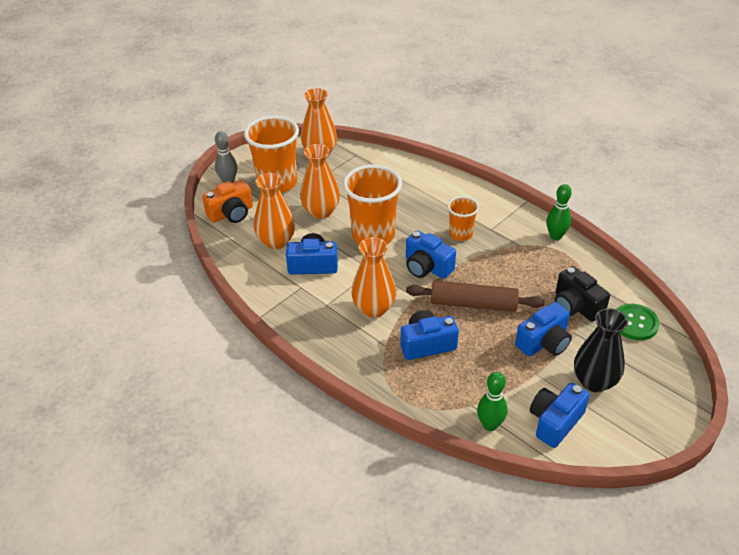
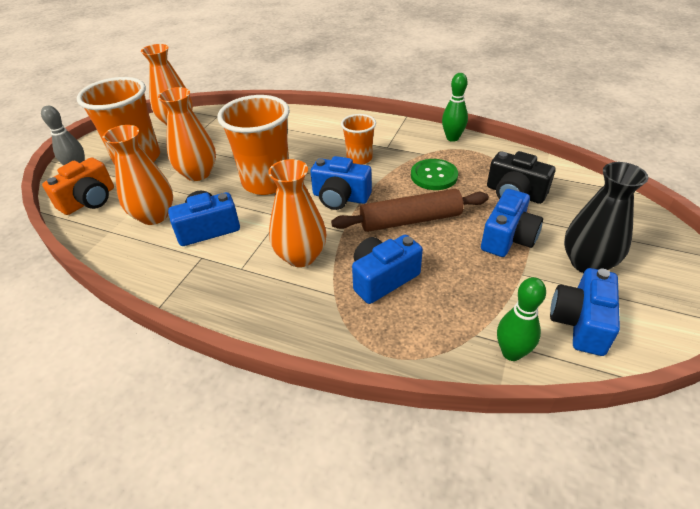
camera: 20 degrees left, 0 degrees up
(635, 323) = (581, 193): green button -> green button (434, 176)

